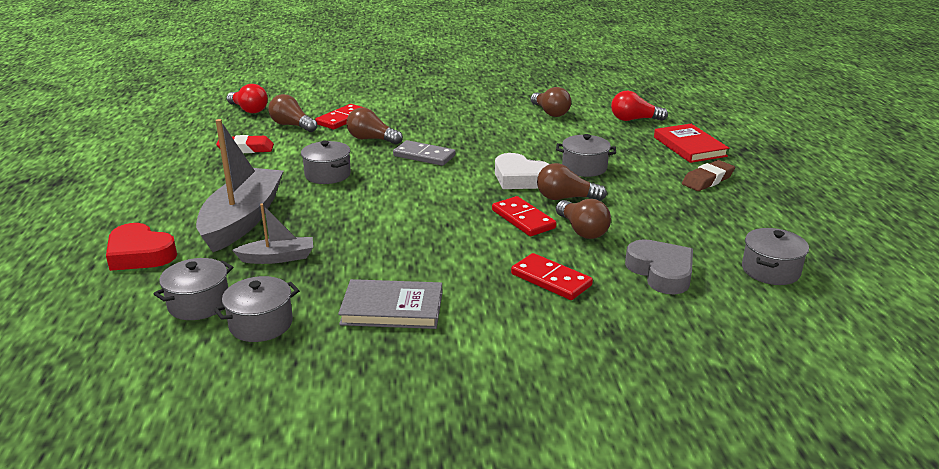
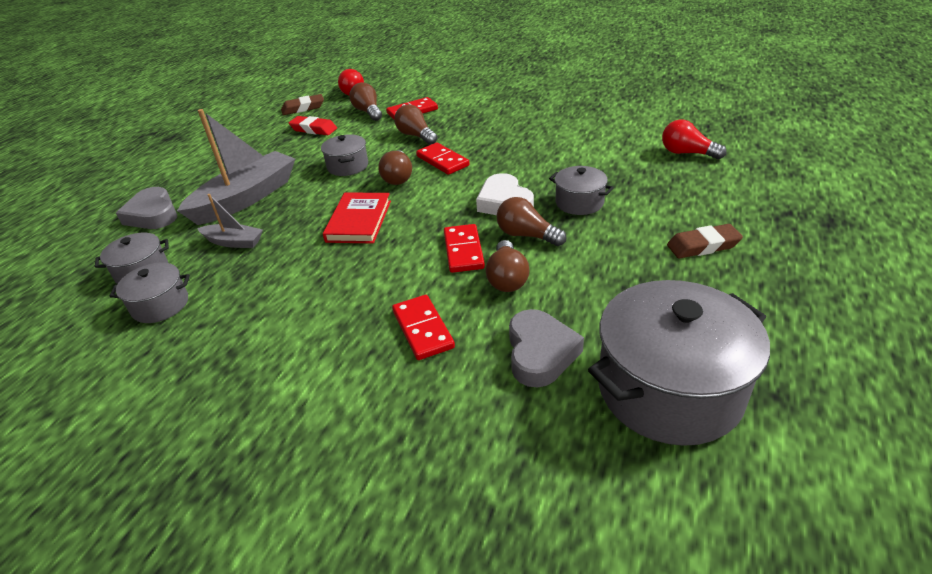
camera: 30 degrees right, 10 degrees up
(140, 254) = (153, 214): red heart -> grey heart
(207, 131) = (303, 108): none -> brown eraser
(392, 308) = (263, 320): grey book -> none
(424, 156) = (442, 161): grey domino -> red domino
(550, 112) = (604, 131): brown light bulb -> brown light bulb (398, 177)
(689, 147) = (720, 198): red book -> red book (359, 221)
(770, 270) = (669, 389): grey pot -> grey pot, size x2.01

